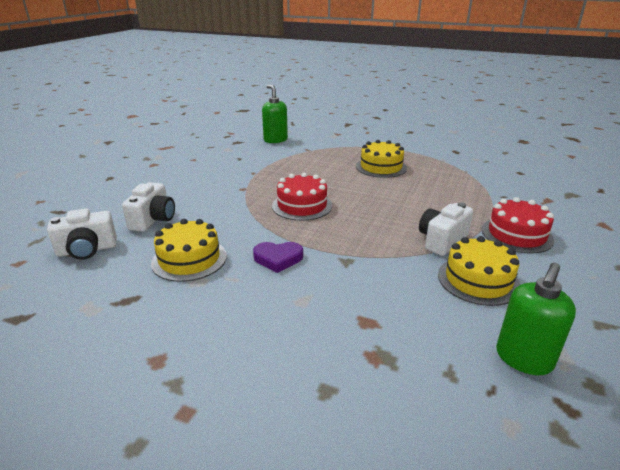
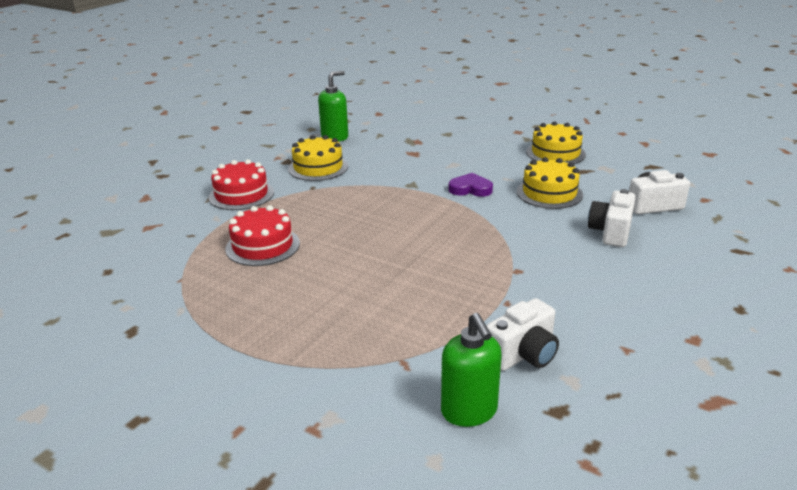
camera: 170 degrees left, 0 degrees up
(302, 205) = (439, 238): red cake -> red cake (263, 246)
(381, 167) = (298, 299): yellow cake -> yellow cake (555, 153)
(442, 241) = (316, 194): white camera -> white camera (523, 354)

